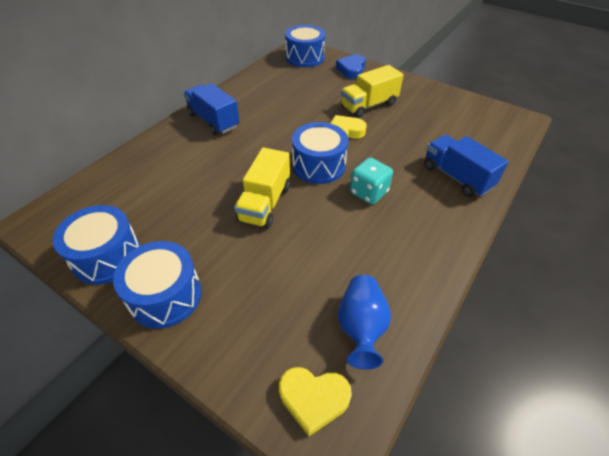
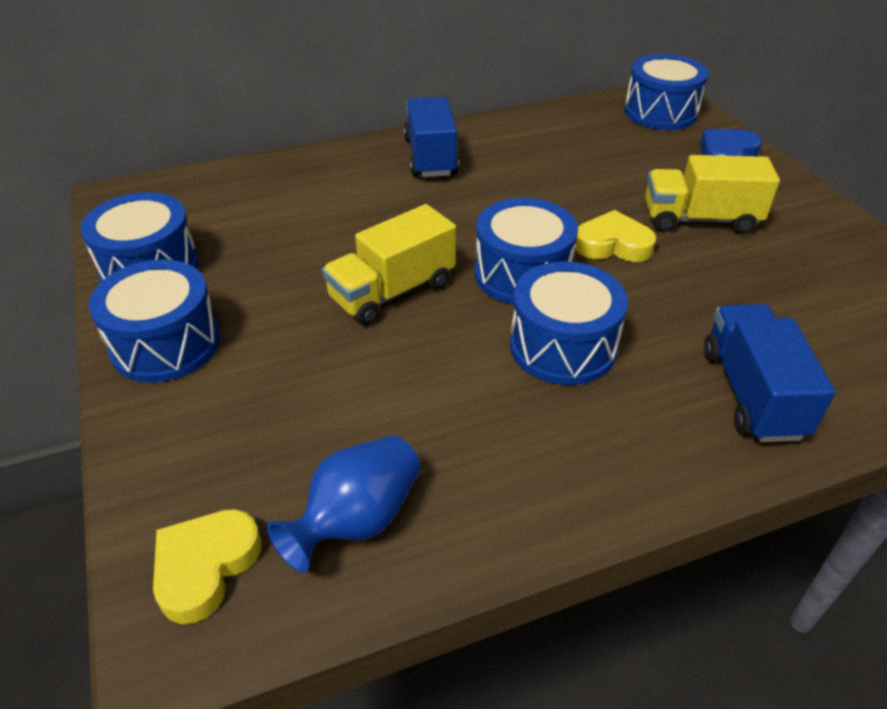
camera: 35 degrees right, 5 degrees down
(313, 399) = (205, 567): yellow heart -> yellow heart turned 75 degrees clockwise
(368, 192) = (562, 346): turquoise dice -> blue drum

